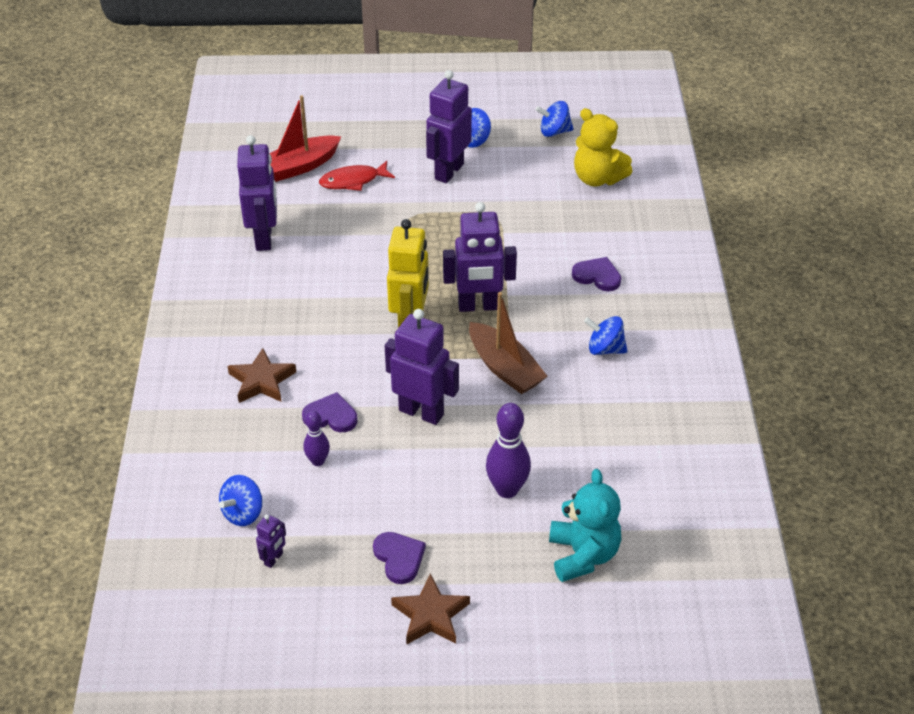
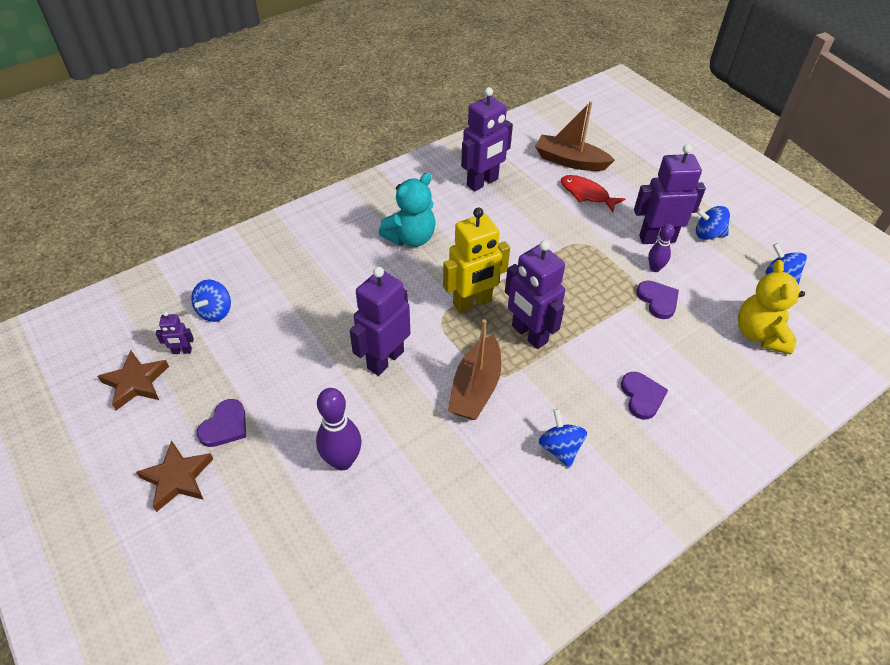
camera: 55 degrees right, 5 degrees up
(243, 513) = (215, 311): blue spinning top -> blue spinning top turned 75 degrees counterclockwise
(261, 381) = (345, 254): brown star -> brown star (136, 382)
(299, 167) = (570, 161): red boat -> brown boat
(318, 461) = (291, 325): purple bowling pin -> purple bowling pin (654, 268)
(331, 416) = (340, 309): purple heart -> purple heart (658, 300)
(421, 412) = (385, 359): purple robot -> purple robot turned 135 degrees counterclockwise
(583, 555) = (304, 559): turquoise teddy bear -> turquoise teddy bear (411, 238)

